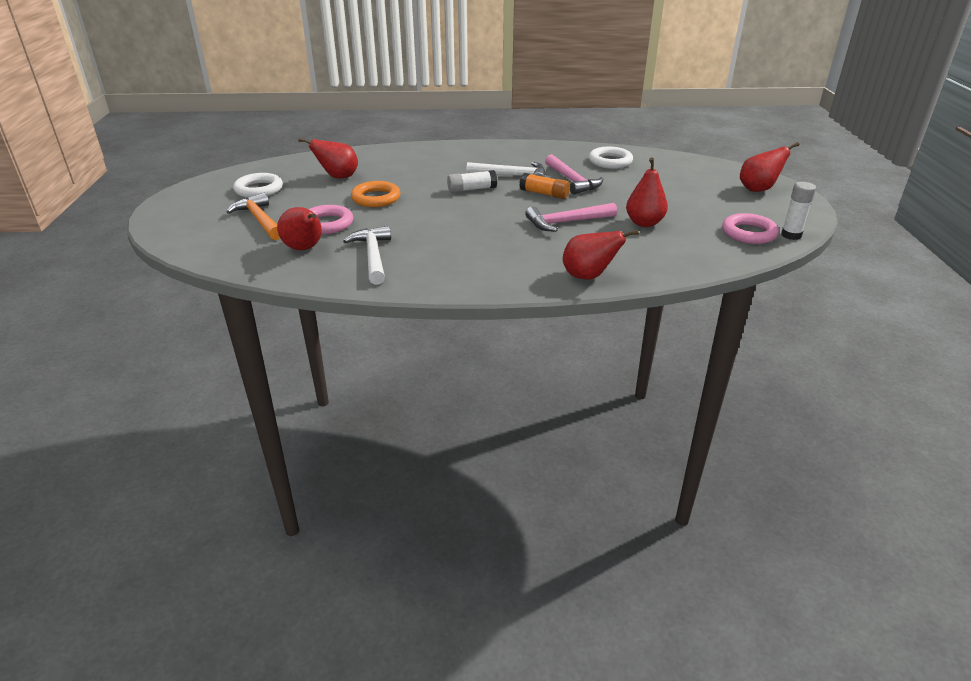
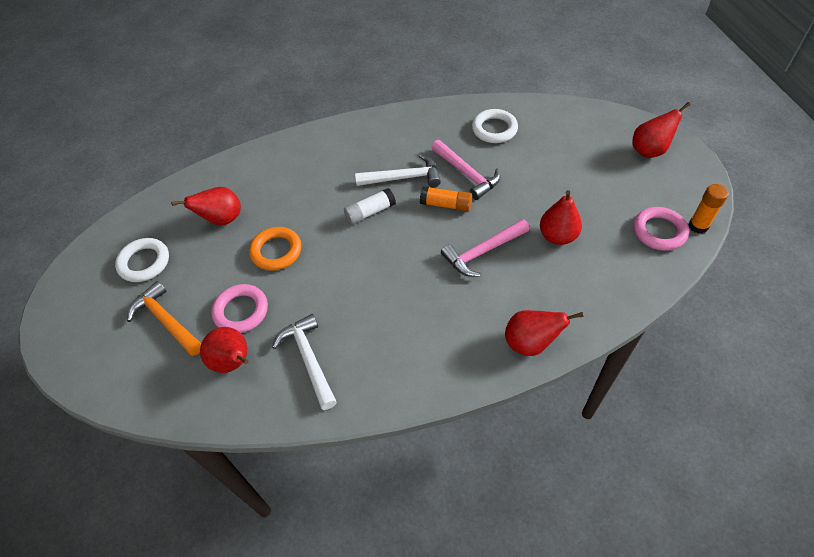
camera: 10 degrees left, 20 degrees up
(791, 235) = (698, 226): white glue stick -> orange glue stick

